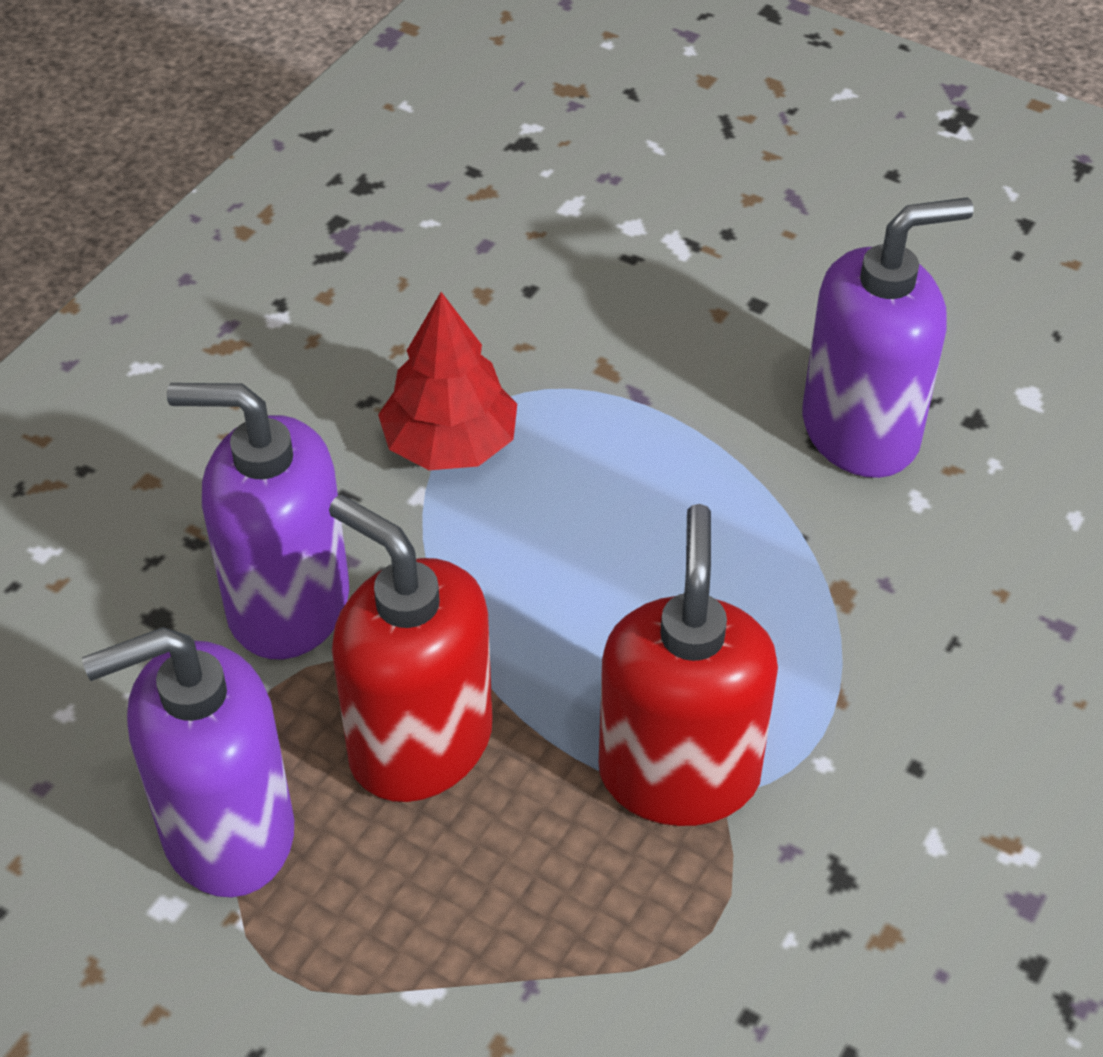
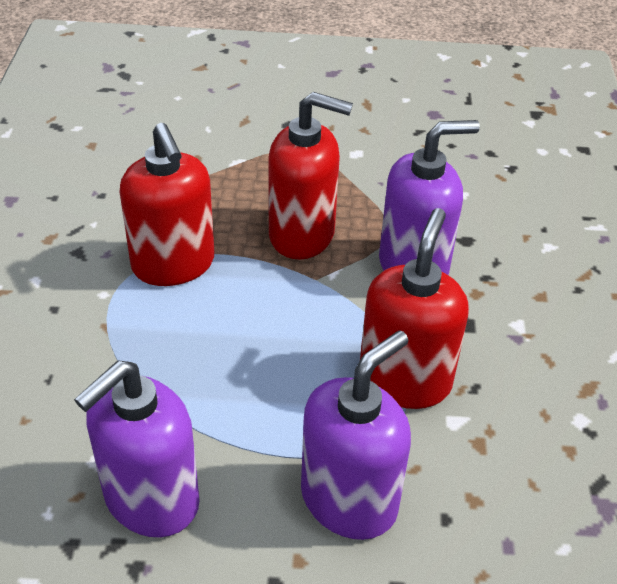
camera: 150 degrees right, 5 degrees down
(226, 831) = (356, 180): purple soap dispenser -> purple soap dispenser (349, 500)
(450, 444) = (405, 380): red tree -> red soap dispenser

